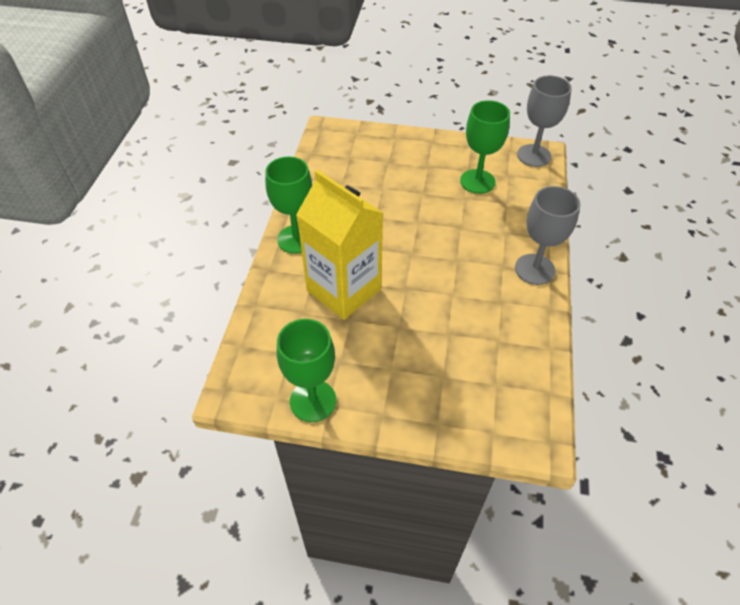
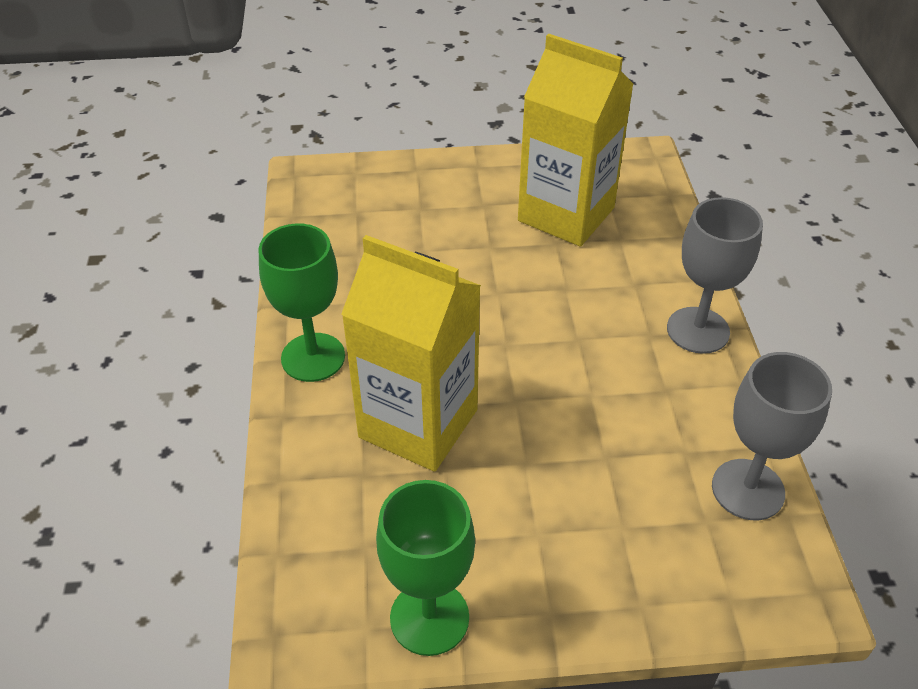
camera: 15 degrees left, 5 degrees down
(477, 181) = (566, 214): green goblet -> yellow carton
(533, 155) = (634, 161): grey goblet -> grey goblet (748, 489)

